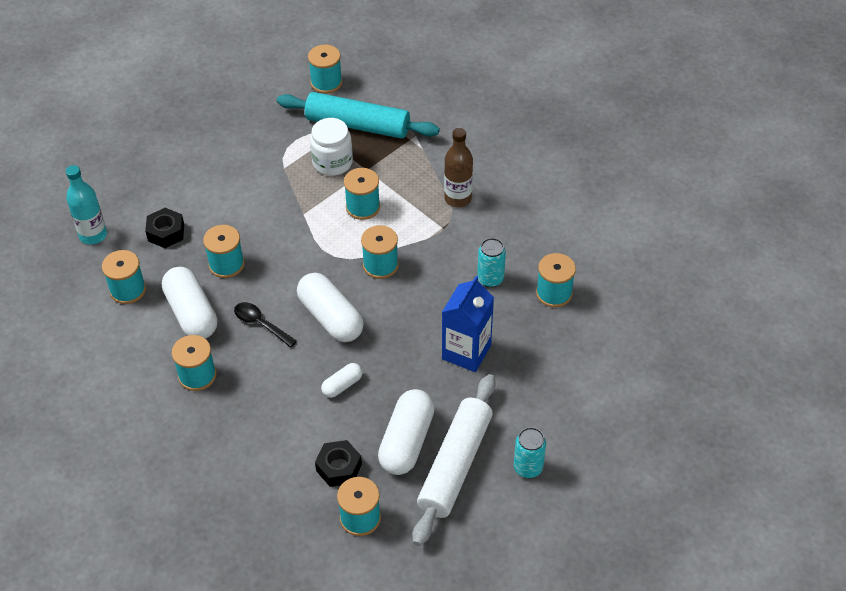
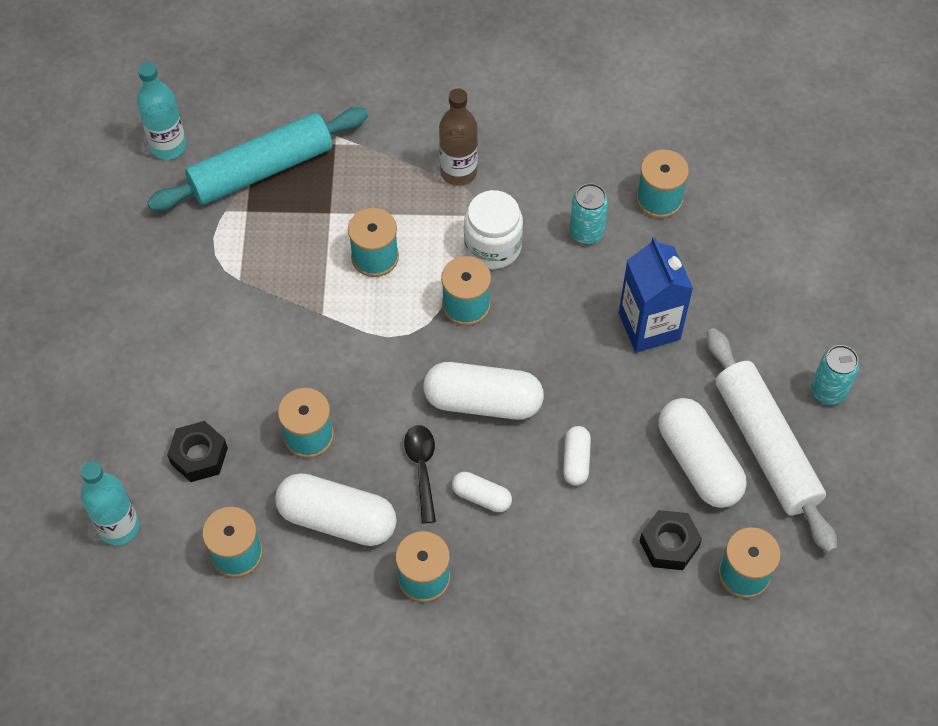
camera: 45 degrees left, 10 degrees up
(261, 324) = (422, 468): black spoon -> black spoon turned 90 degrees clockwise
(272, 362) = (481, 497): none -> white capsule
(326, 82) = (168, 146): turquoise spool -> turquoise bottle
(332, 162) = (284, 232): white jar -> white jar (492, 246)

